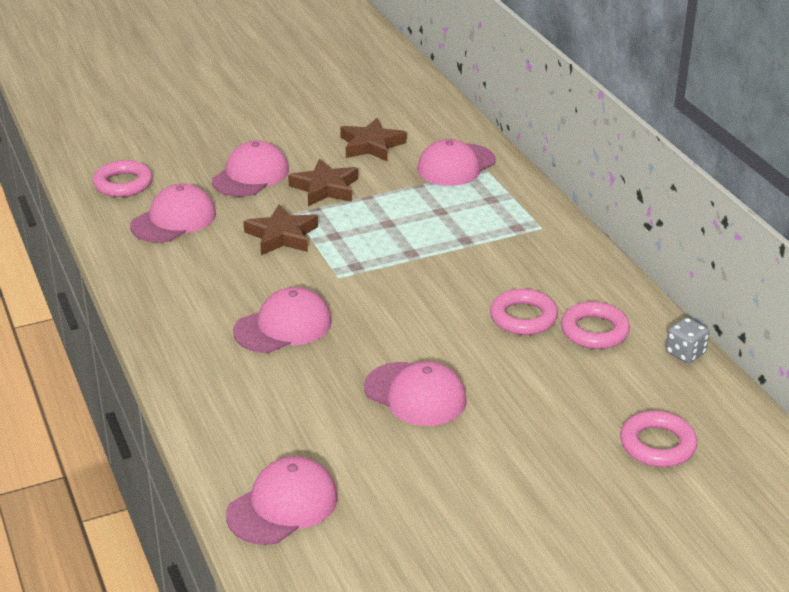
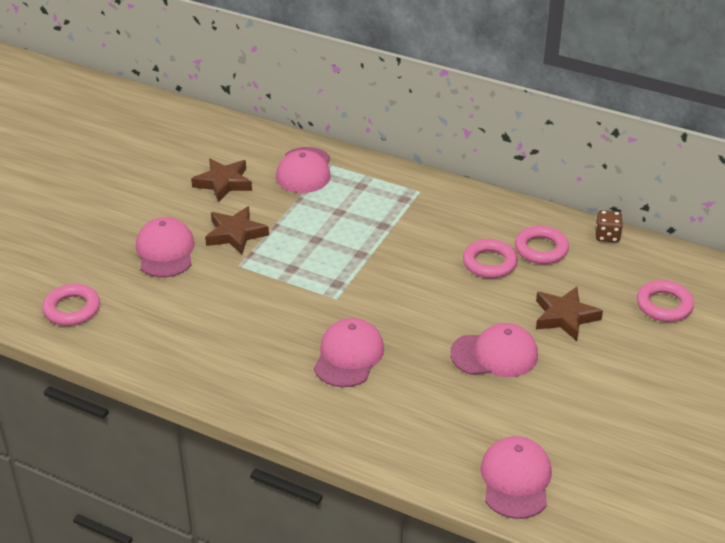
camera: 40 degrees left, 5 degrees up
(174, 220) = (155, 318): pink cap -> none
(282, 236) = (255, 288): brown star -> brown star (565, 317)
(685, 353) = (607, 236): grey dice -> brown dice

